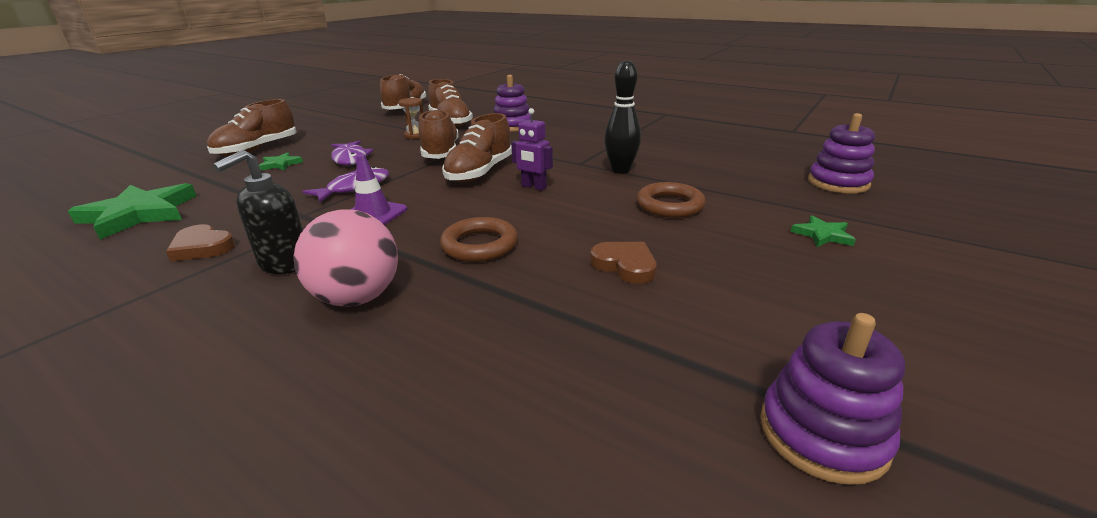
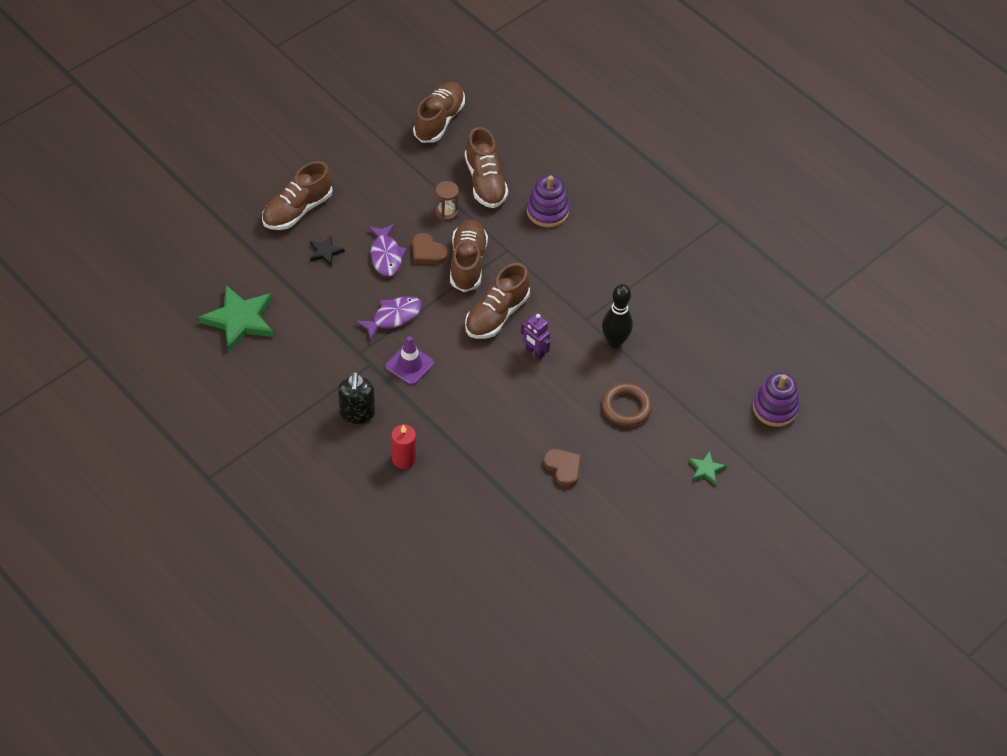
camera: 10 degrees right, 25 degrees up
(202, 247) = (300, 380): brown heart -> brown heart (427, 252)
(280, 164) = (325, 252): green star -> black star
(284, 264) = (357, 413): black soap dispenser -> black soap dispenser turned 45 degrees counterclockwise
(357, 297) = (403, 459): pink ball -> red candle
(479, 245) = (479, 424): brown ring -> none
(822, 433) = (595, 594): purple stacking toy -> none

